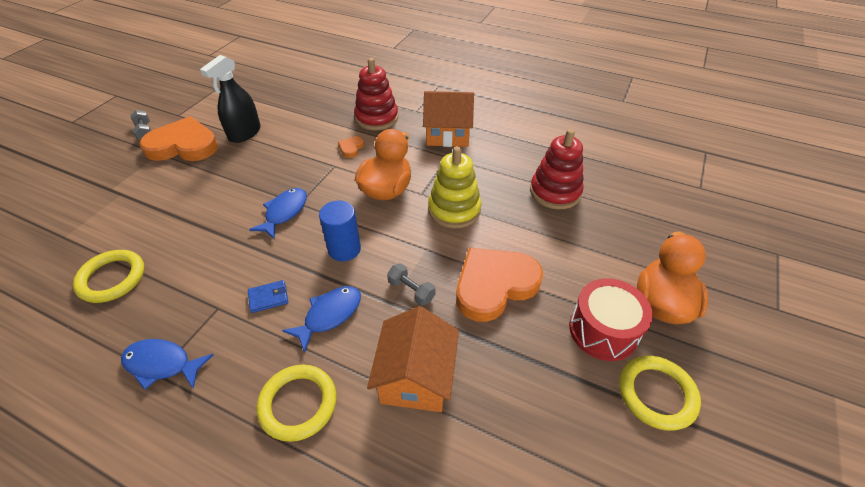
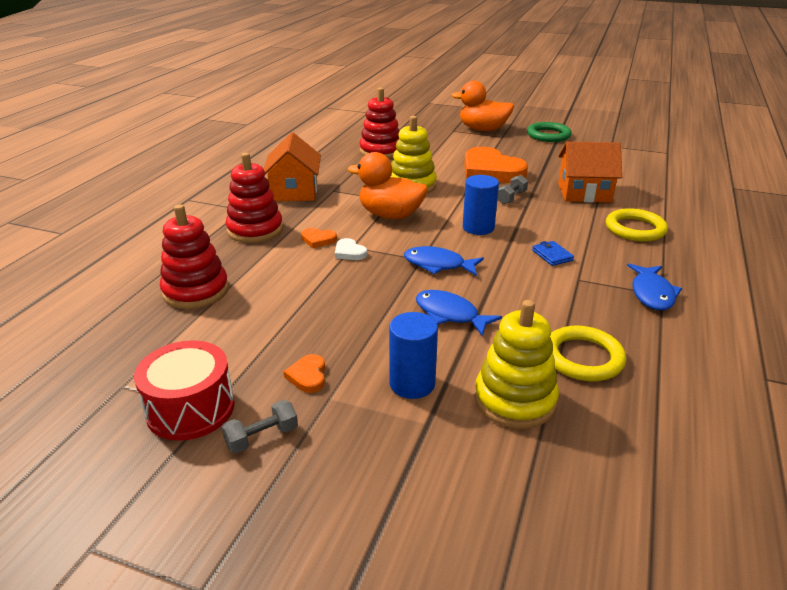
camera: 95 degrees left, 15 degrees down
(98, 230) = (515, 400): none -> yellow stacking toy
(147, 186) = (412, 384): none -> blue cylinder
(183, 145) = (308, 376): orange heart -> orange heart, size x0.41
(244, 133) = (278, 322): black spray bottle -> none
(297, 101) = (196, 291): none -> red stacking toy
(324, 164) = (349, 252): none -> white heart
(329, 315) = (553, 226): blue fish -> blue fish (450, 314)
(603, 330) = (512, 144): red drum -> red drum (190, 409)
(656, 394) = (548, 135): yellow ring -> green ring

